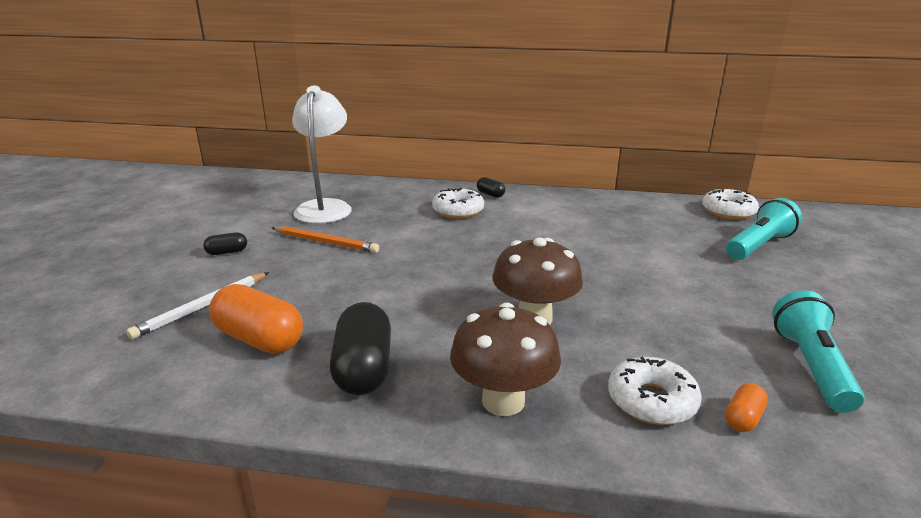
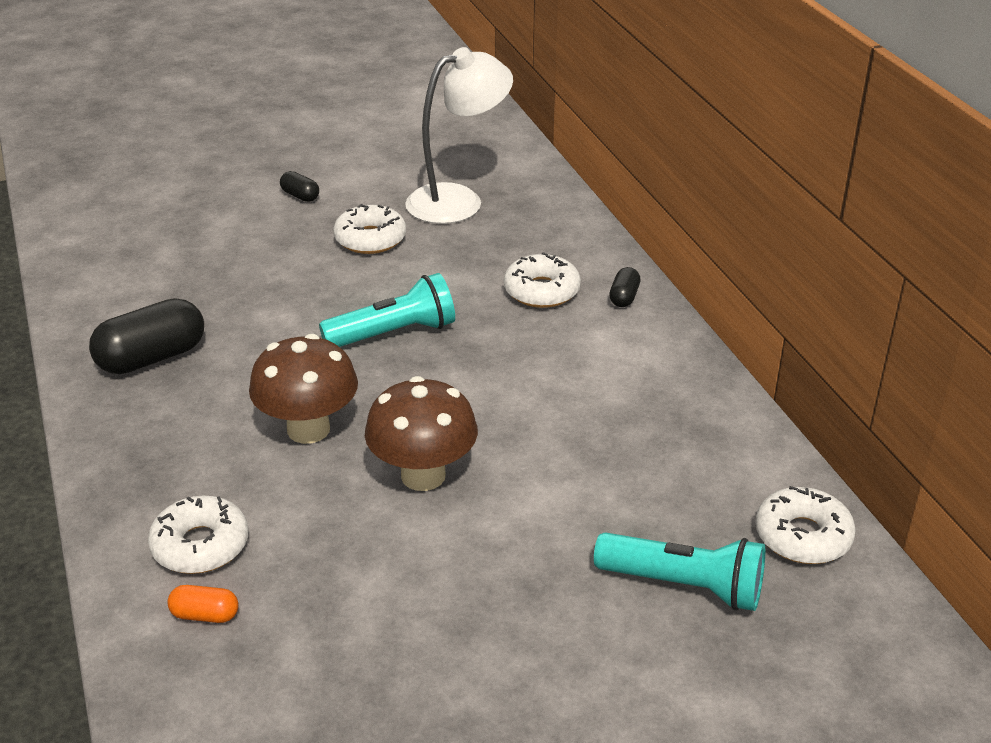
camera: 60 degrees right, 10 degrees up
(202, 307) = (192, 234): white pencil -> none
(259, 339) = (162, 286): orange capsule -> none
(326, 242) = (370, 239): orange pencil -> white donut
(503, 401) = (148, 452): brown mushroom -> brown mushroom (423, 475)
(811, 366) = (344, 663): turquoise flashlight -> turquoise flashlight (394, 333)

